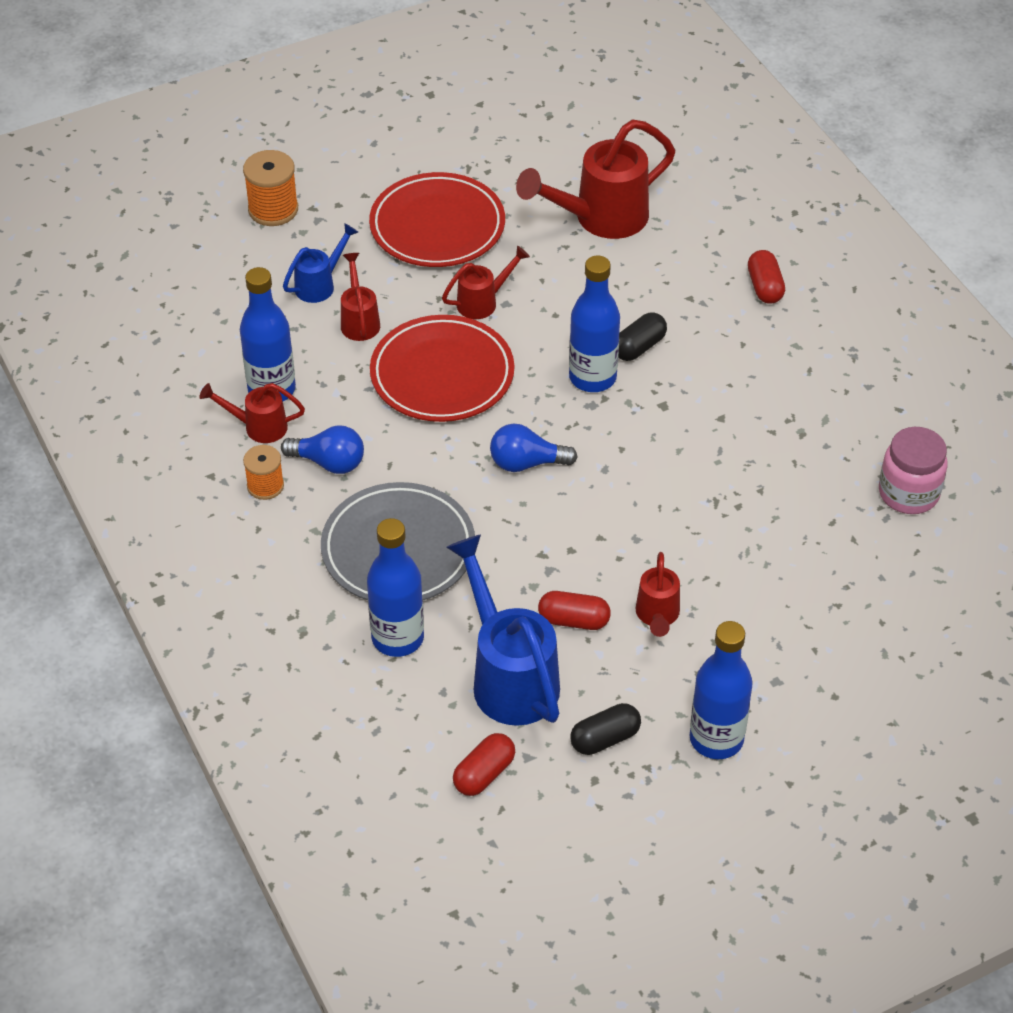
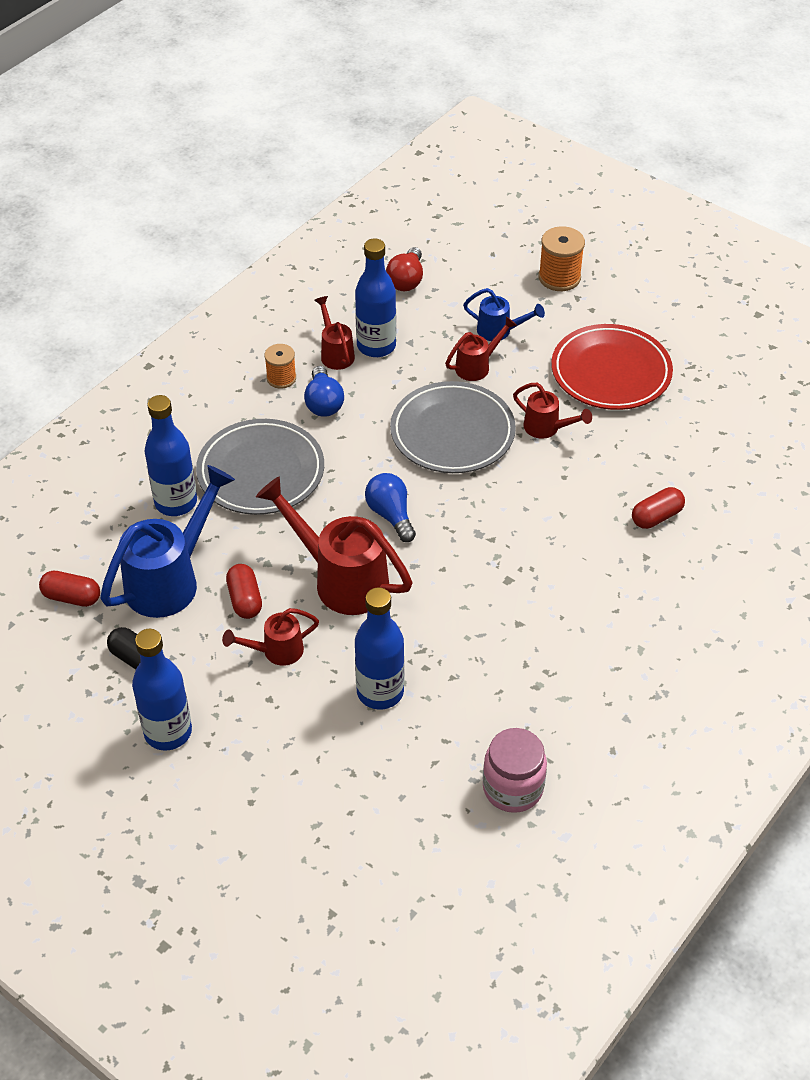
camera: 65 degrees right, 0 degrees up
(185, 328) = (406, 280): none -> red light bulb
(442, 374) = (452, 432): red plate -> grey plate
(592, 377) = (509, 524): blue bottle -> blue bottle (380, 692)
(600, 219) = (695, 466): red watering can -> red watering can (340, 579)
(639, 347) = (564, 542): black capsule -> none
(764, 287) = (696, 604): red capsule -> red capsule (656, 517)

